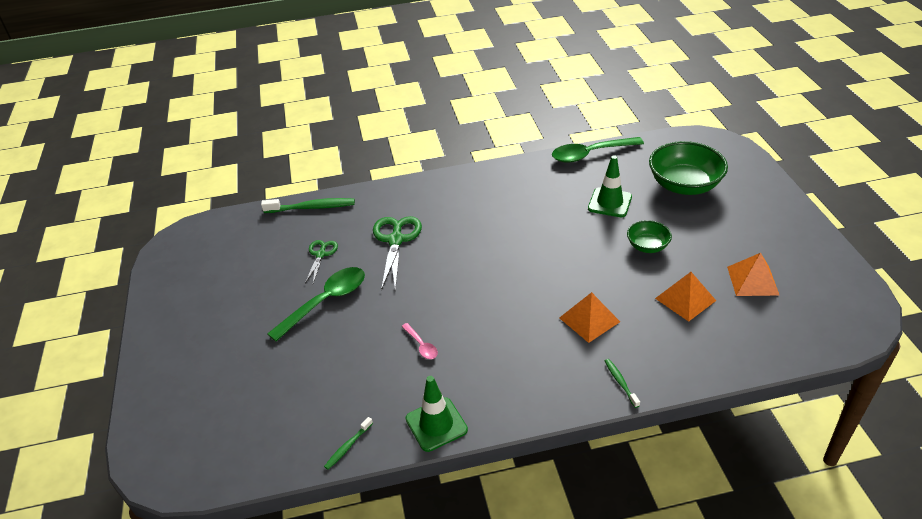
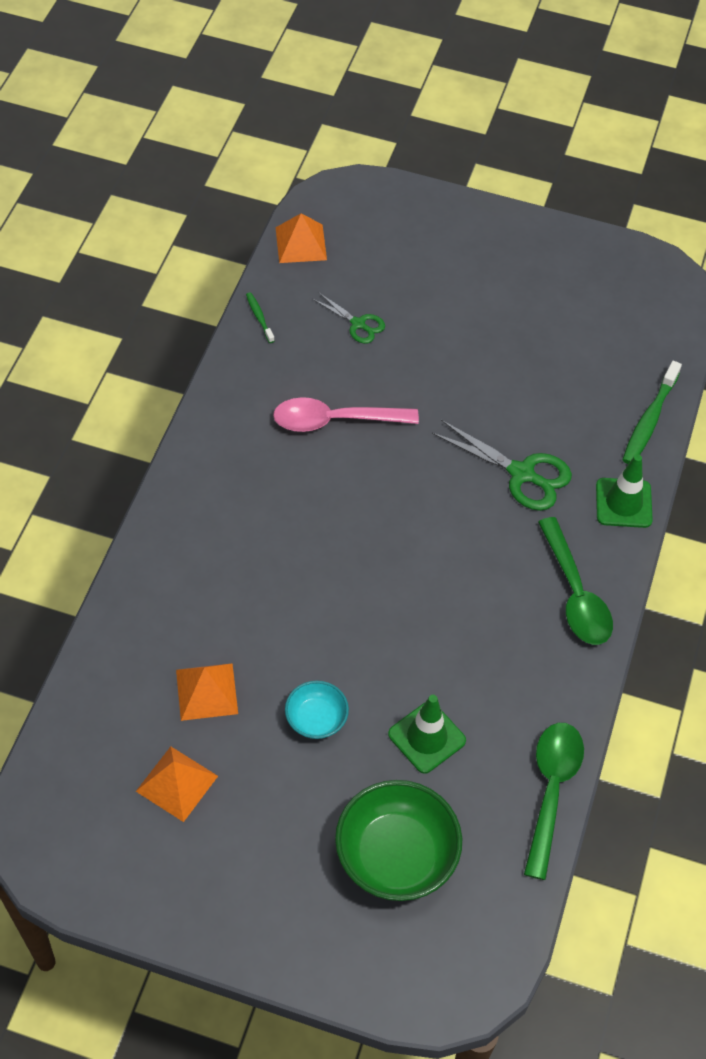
camera: 115 degrees right, 15 degrees up
(321, 254) = (548, 395): green scissors -> green scissors (358, 324)
(326, 302) = (462, 370): green spoon -> green spoon (575, 594)
(421, 345) = (334, 420): pink spoon -> pink spoon, size x2.11
(436, 424) = (230, 387): green traffic cone -> green traffic cone (623, 503)
(589, 320) = (252, 580): orange pyramid -> orange pyramid (300, 243)
(620, 382) = (155, 553): green toothbrush -> none
(647, 246) = (316, 719): green bowl -> turquoise bowl

